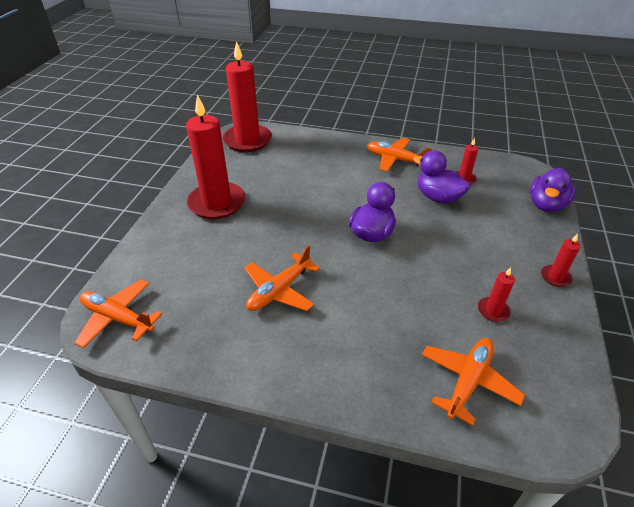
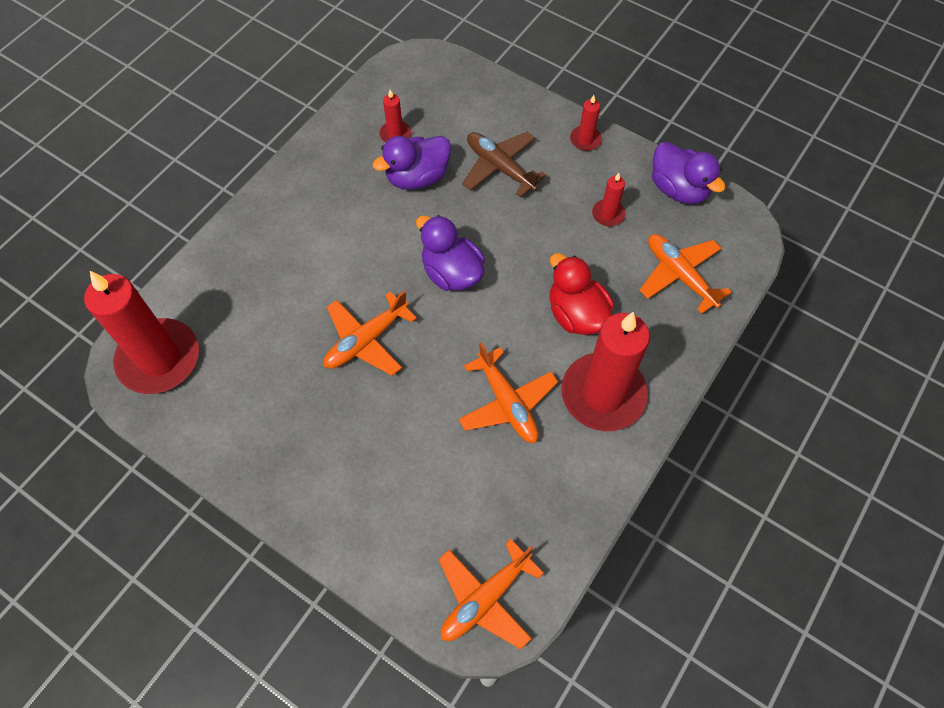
camera: 70 degrees left, 20 degrees up
(217, 203) = (305, 438): red candle -> red candle (603, 394)
(380, 313) = (576, 314): none -> red duck
(395, 160) = (316, 187): orange plane -> orange plane (366, 340)
(482, 234) = (500, 167): none -> brown plane
(546, 205) = (479, 84): purple duck -> purple duck (678, 189)

